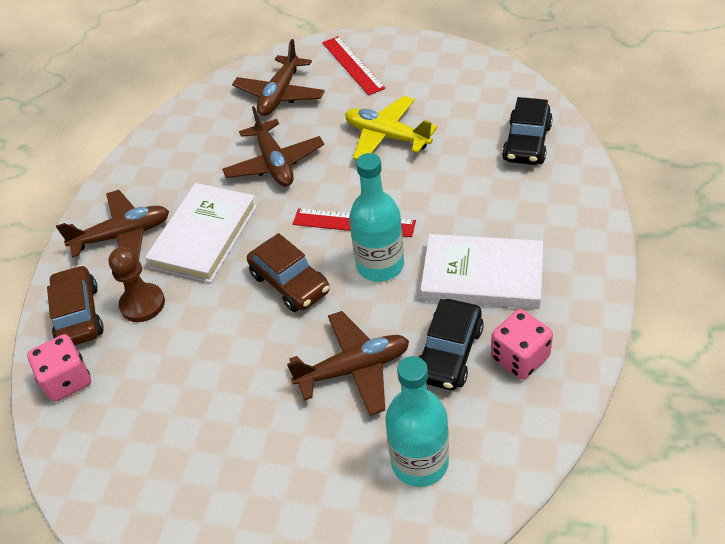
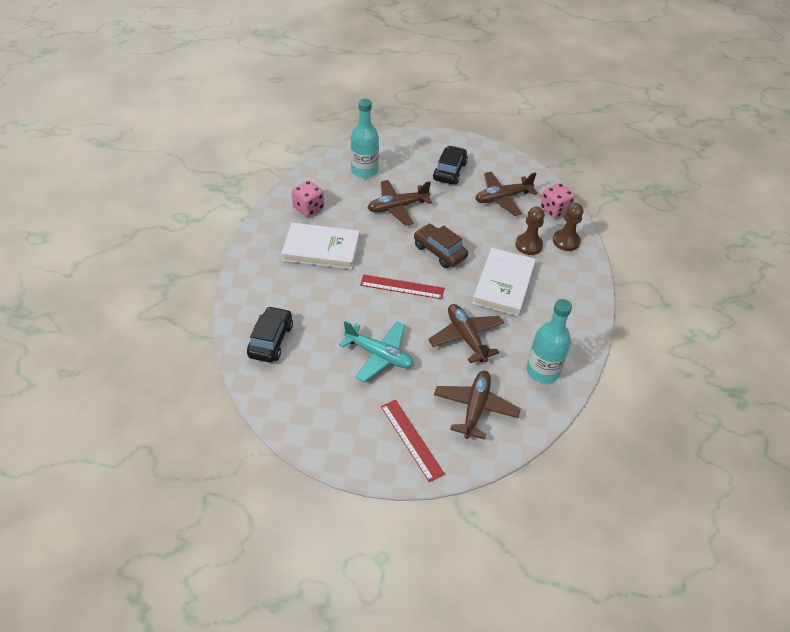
camera: 170 degrees right, 0 degrees up
(78, 315) = (566, 241): brown car -> brown pawn
(123, 236) = (561, 288): brown plane -> brown plane (502, 198)
(380, 265) = (384, 258): turquoise bottle -> turquoise bottle (543, 371)
(387, 136) = (379, 355): yellow plane -> turquoise plane
(449, 353) = (346, 211): black car -> black car (449, 171)

